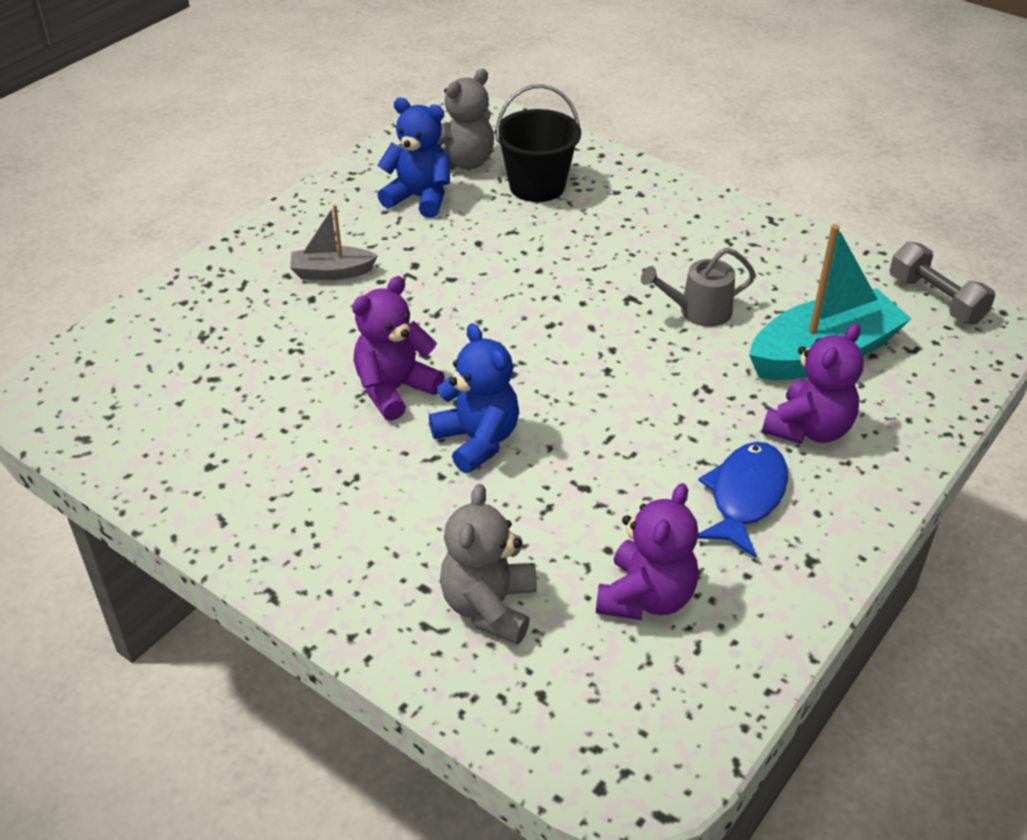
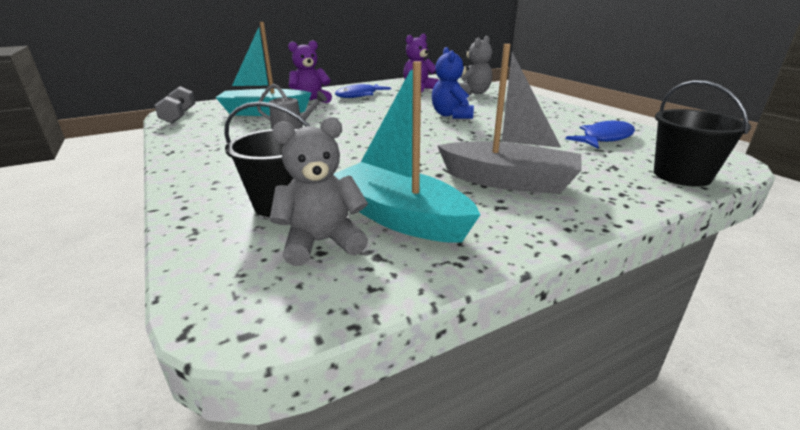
camera: 155 degrees left, 15 degrees down
(124, 337) = (681, 175): none -> black bucket
(197, 418) = (604, 138): none -> blue fish
(332, 272) = (508, 181): grey boat -> grey boat, size x1.88
(395, 390) = (484, 131): purple teddy bear -> none
(419, 198) = (400, 217): blue teddy bear -> turquoise boat

